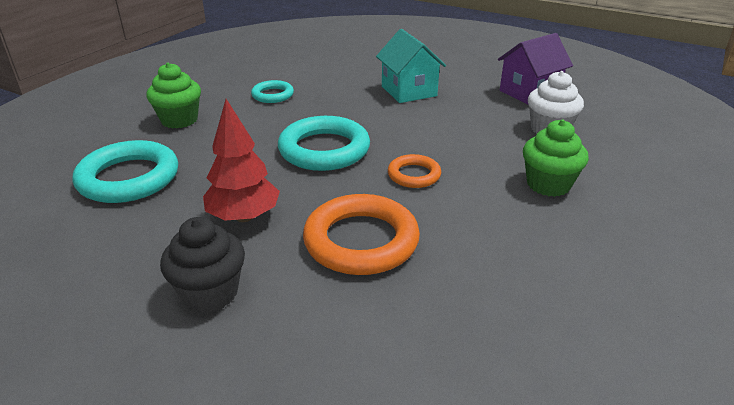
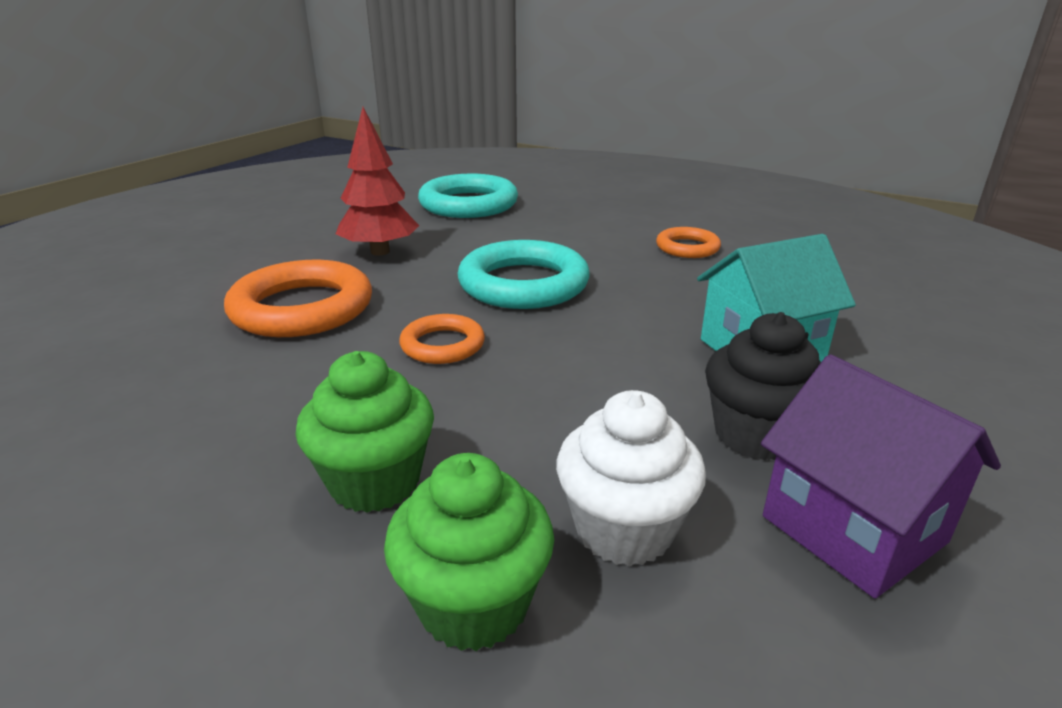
camera: 90 degrees right, 5 degrees down
(179, 120) = (596, 210): green cupcake -> green cupcake (473, 604)
(210, 293) = (267, 248): black cupcake -> black cupcake (756, 435)
(272, 95) = (687, 248): turquoise ring -> orange ring

